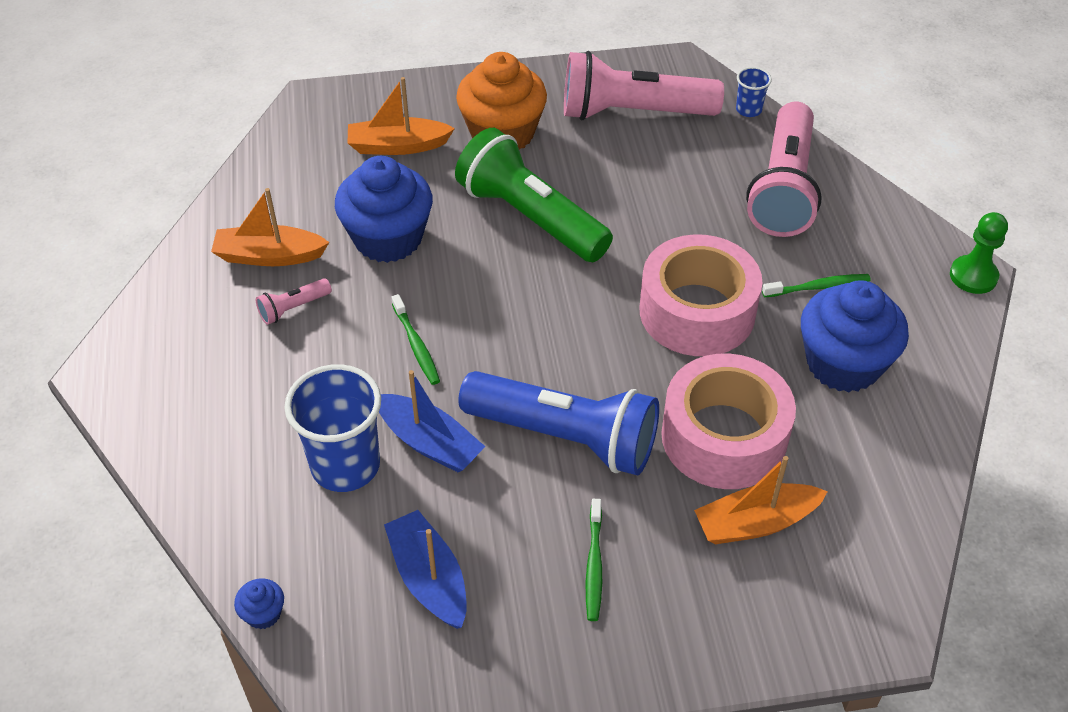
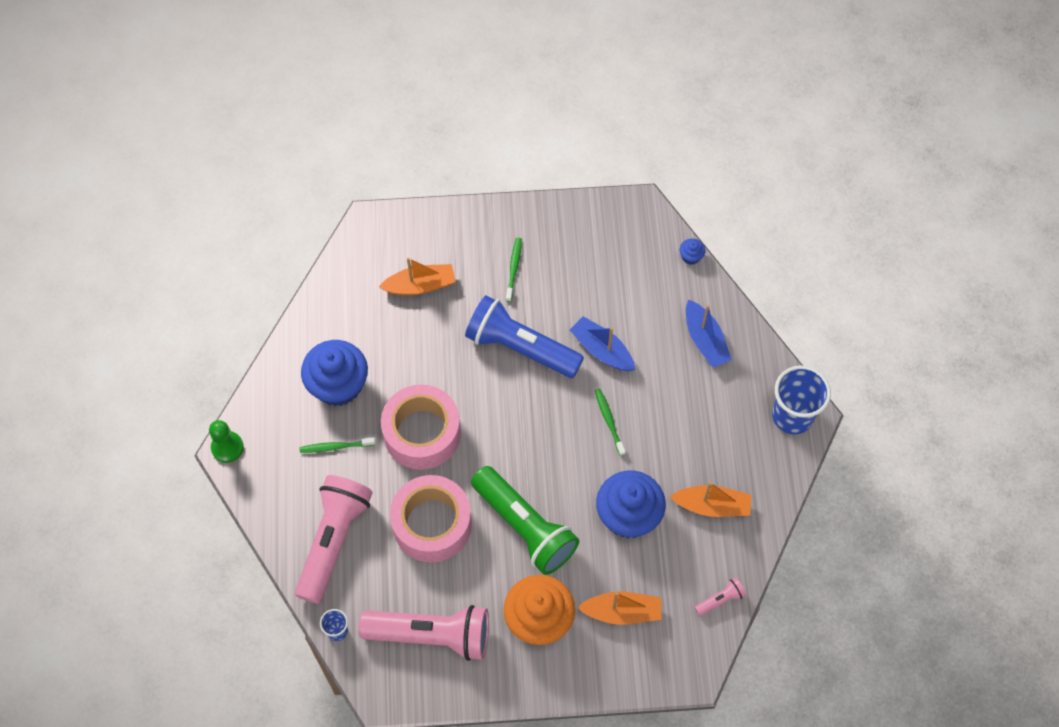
camera: 175 degrees left, 15 degrees up
(293, 308) = (691, 458): pink flashlight -> pink flashlight (720, 599)
(345, 465) = (651, 339): blue cup -> blue cup (792, 416)
(429, 578) = (603, 268): blue boat -> blue boat (705, 340)
(724, 436) = (425, 340): pink tape -> pink tape (432, 524)

